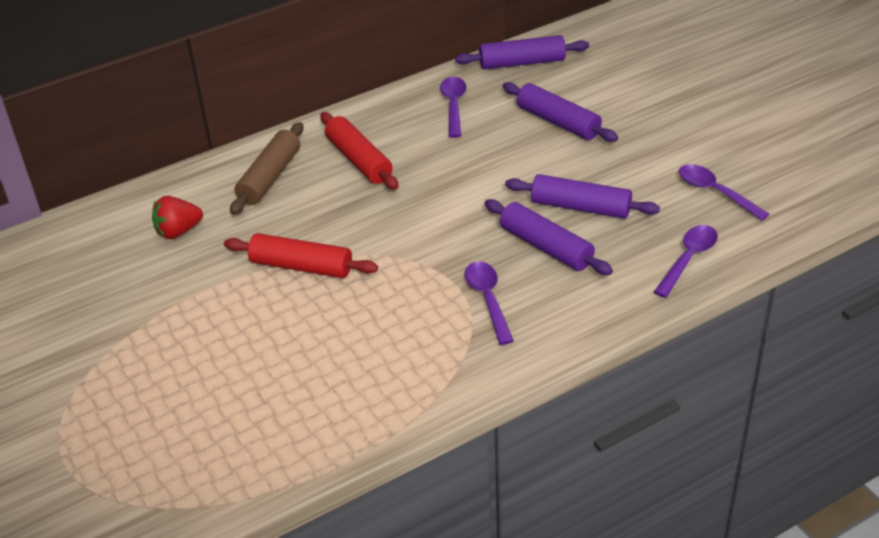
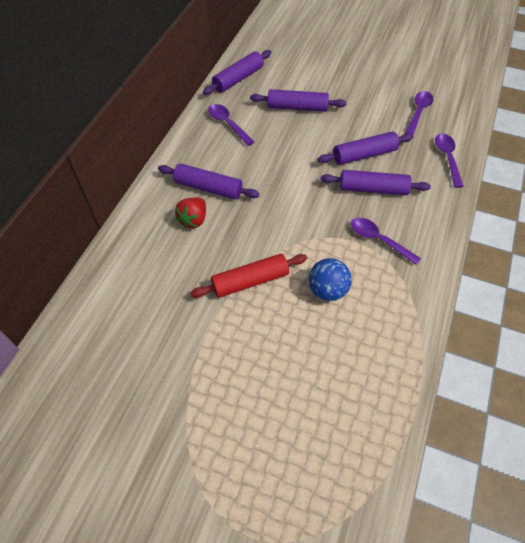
camera: 40 degrees left, 15 degrees up
(178, 231) = (140, 303): red strawberry -> red strawberry (193, 220)
(269, 177) = (163, 229): brown rolling pin -> none
(359, 160) = (208, 188): red rolling pin -> purple rolling pin
(371, 316) = (327, 290): none -> blue ball
(715, 192) = (418, 112): purple spoon -> purple spoon turned 105 degrees clockwise

